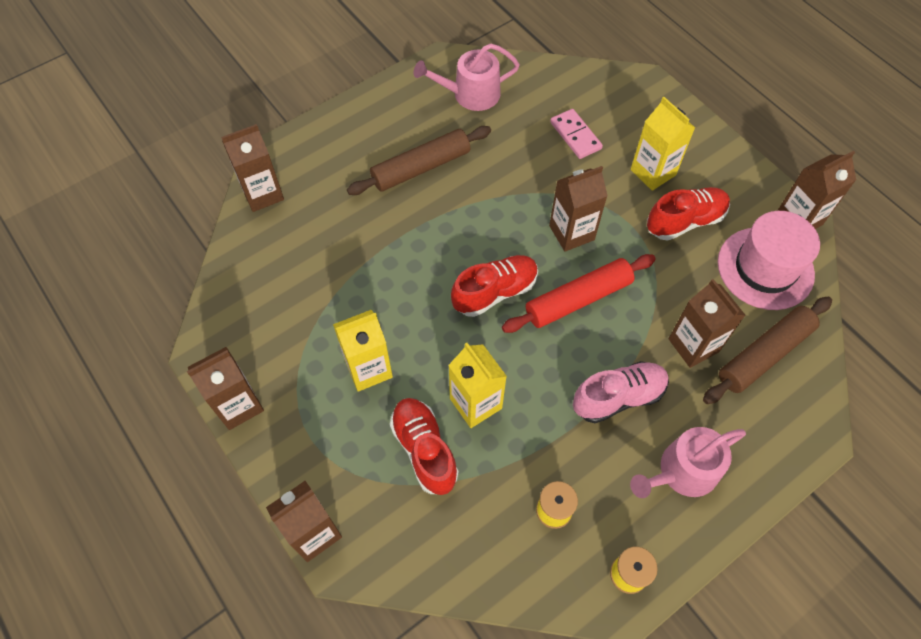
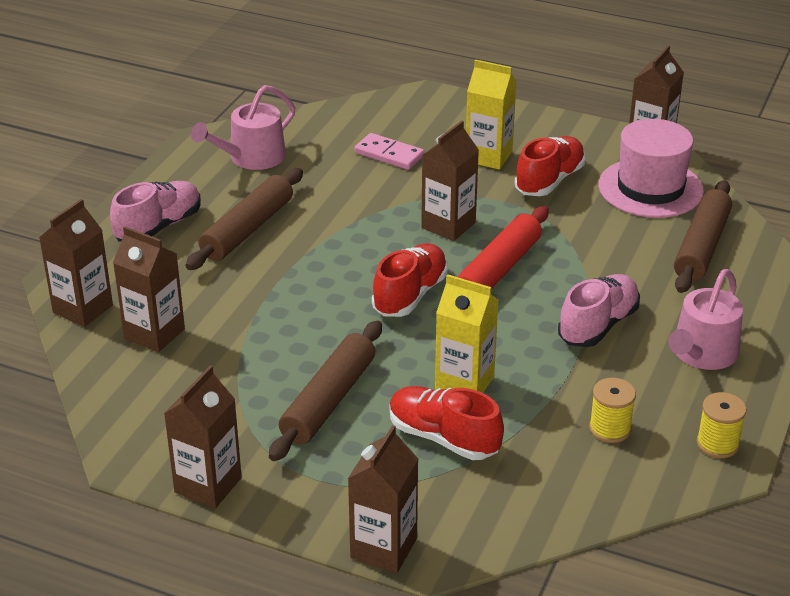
camera: 30 degrees left, 25 degrees down
(361, 136) = (159, 227): none -> pink shoe
(368, 369) = (329, 400): yellow carton -> brown rolling pin
(693, 345) = (634, 263): brown carton -> brown carton (154, 334)

